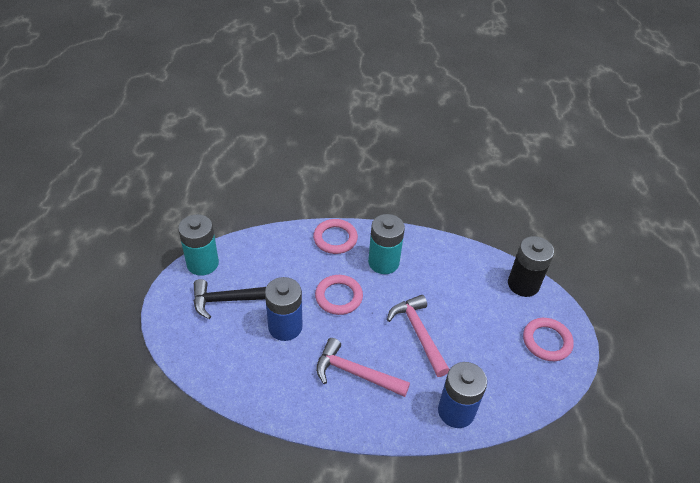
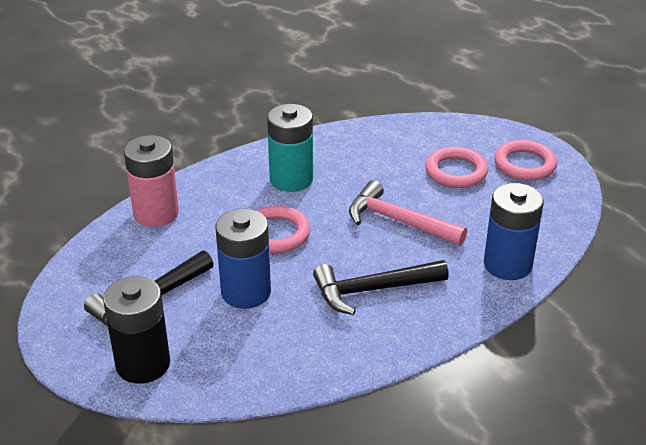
camera: 35 degrees left, 10 degrees down
(202, 263) = (68, 286): turquoise battery -> none
(288, 241) = (156, 213): none -> pink battery
(335, 239) = (211, 184): pink ring -> pink ring (456, 172)
(355, 373) = (372, 290): pink hammer -> black hammer
(523, 284) = (453, 130): black battery -> black battery (143, 364)

